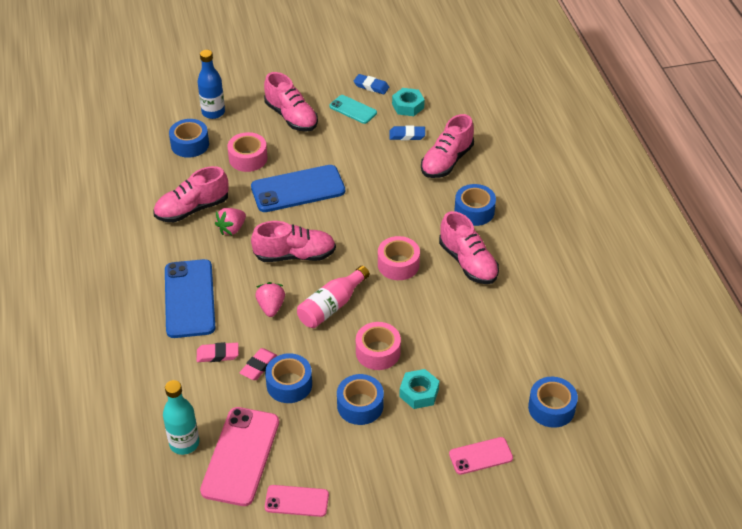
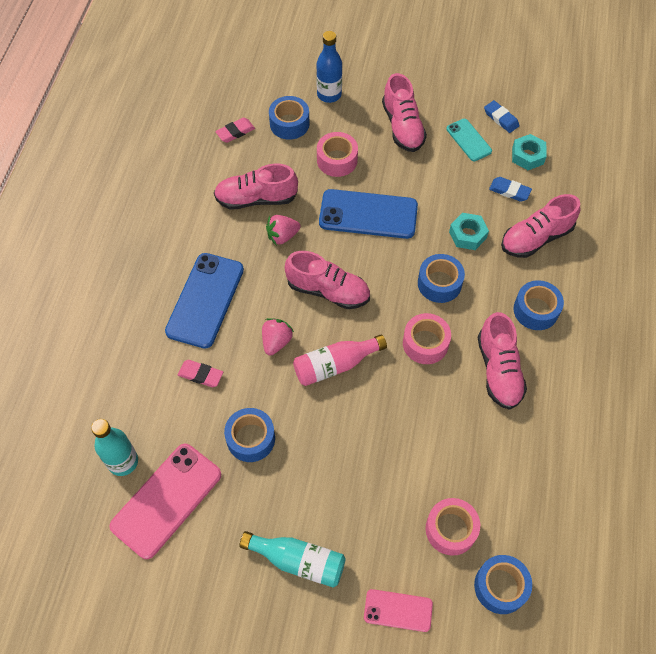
camera: 25 degrees right, 15 degrees up
(258, 366) = (232, 405): pink eraser -> pink eraser (235, 132)
(296, 501) = (193, 576): pink phone -> none
(360, 405) = (307, 494): blue tape -> blue tape (439, 283)
(378, 352) = (354, 439): pink tape -> pink tape (451, 529)
(380, 455) = (298, 561): none -> turquoise bottle
(419, 393) = (372, 505): turquoise nut -> turquoise nut (467, 235)

